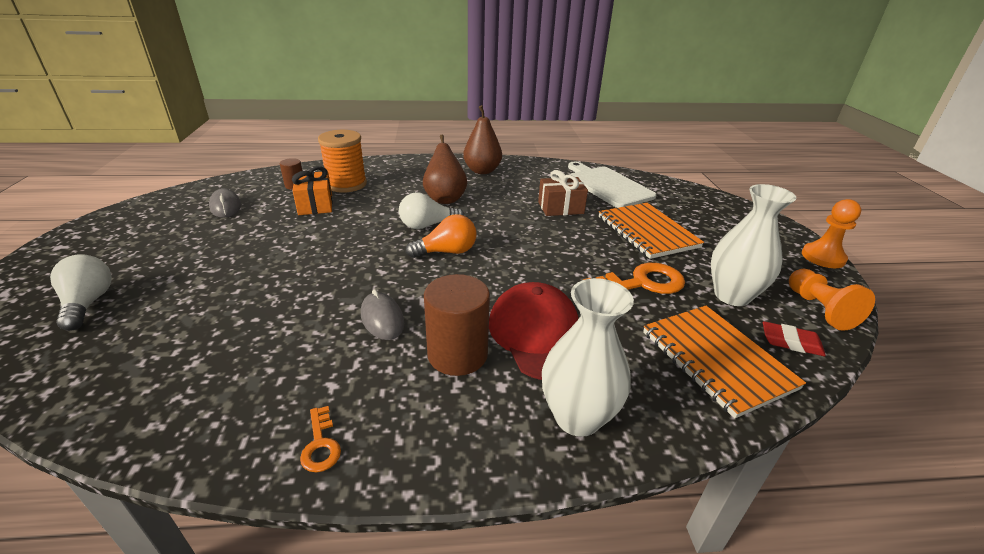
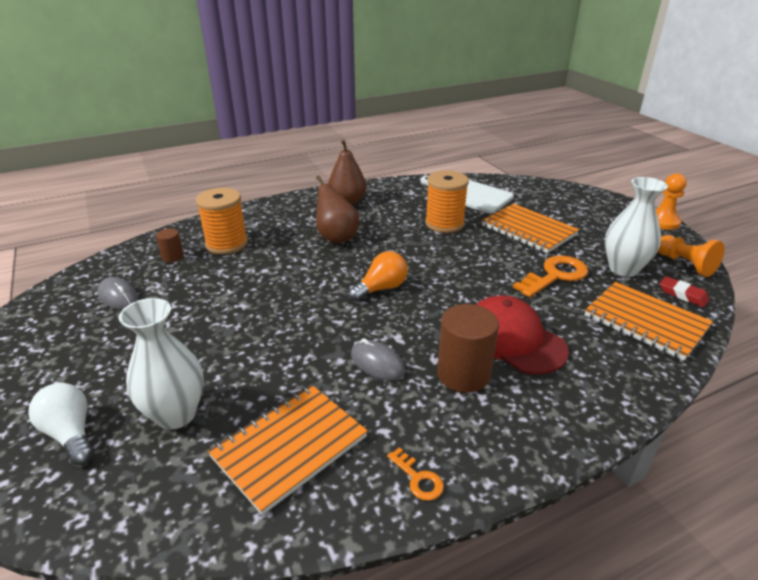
camera: 20 degrees left, 0 degrees up
(235, 371) = (289, 447): none -> orange notebook
(315, 204) = (214, 272): orange gift -> none
(427, 225) = (343, 268): white light bulb -> none
(560, 208) = (444, 224): brown gift -> orange spool
(577, 417) = (585, 393): white vase -> white vase (176, 414)
(791, 342) = (682, 295): red eraser -> red eraser turned 45 degrees clockwise

